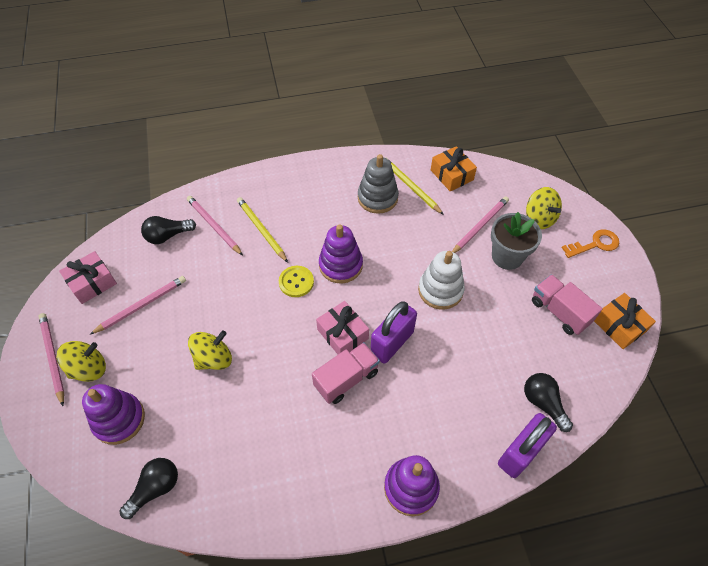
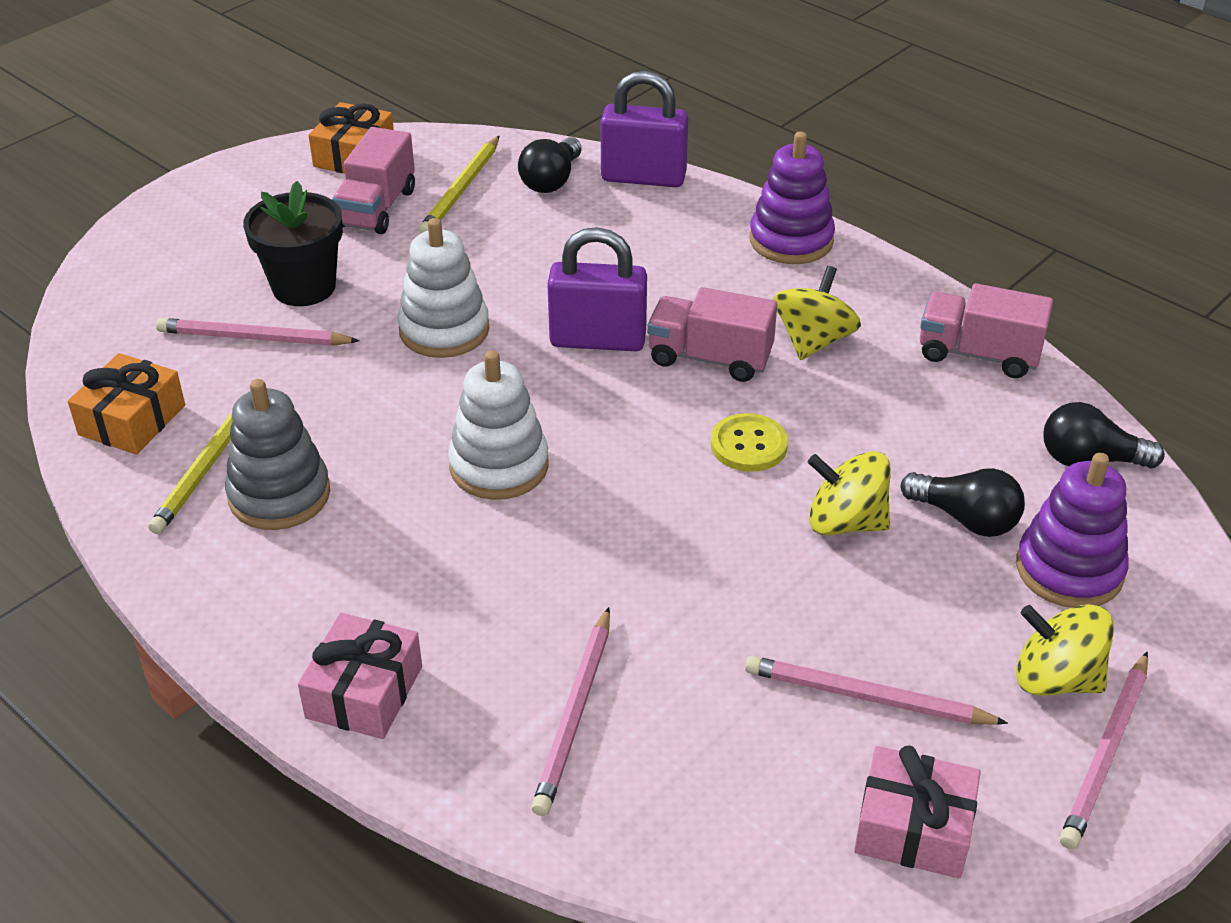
camera: 125 degrees left, 15 degrees down
(167, 236) = (675, 781): black light bulb -> black light bulb (966, 519)
(256, 504) = (978, 354): none -> pink truck
(261, 230) = (515, 626): yellow pencil -> yellow pencil (461, 189)
(296, 282) = (592, 504): yellow button -> yellow button (748, 445)
(340, 265) = (499, 466): purple stacking toy -> white stacking toy
(343, 334) = (637, 397): pink gift -> pink gift (364, 692)
(507, 256) = (304, 287): grey flower pot -> black flower pot
(539, 218) = (179, 281): yellow spinning top -> yellow spinning top (813, 341)
(595, 244) = (199, 212): orange key -> none

